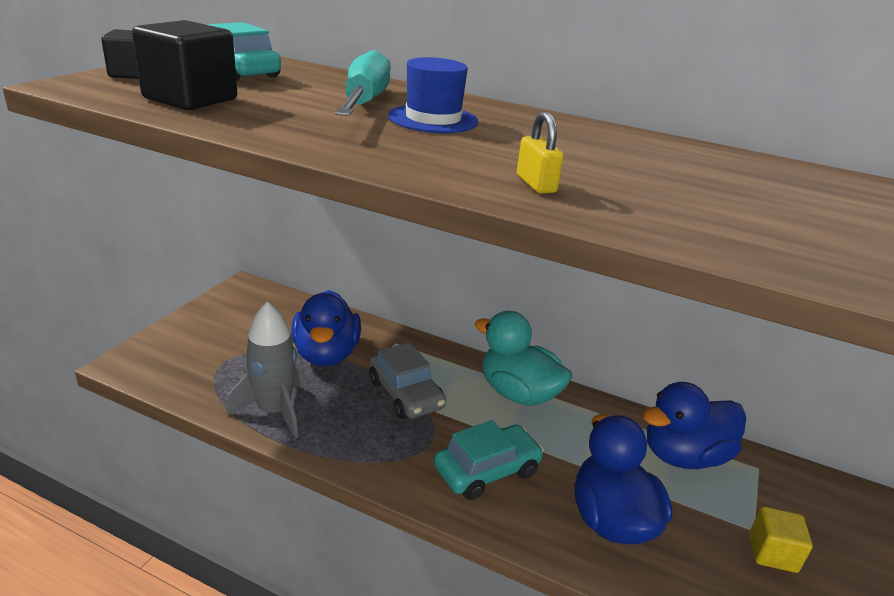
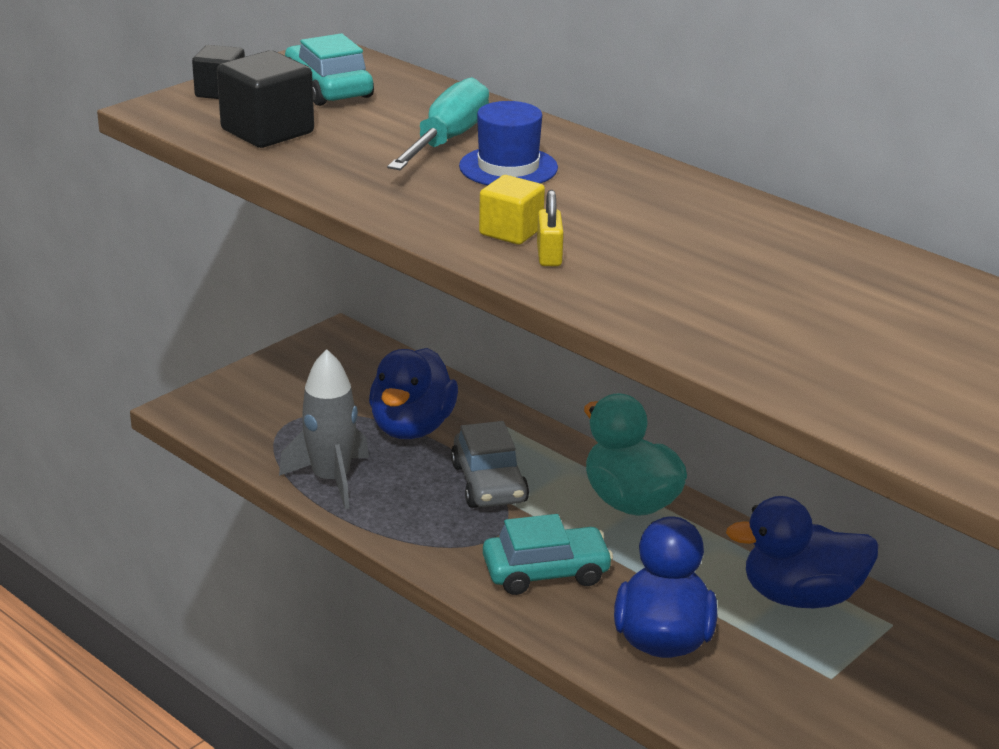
camera: 20 degrees right, 0 degrees up
(772, 553) = (835, 700): yellow cube -> yellow cube (511, 232)

